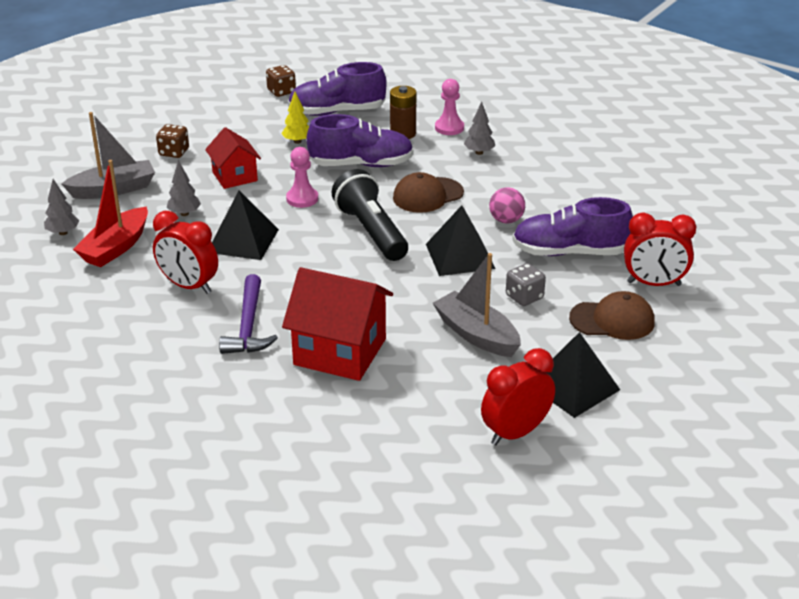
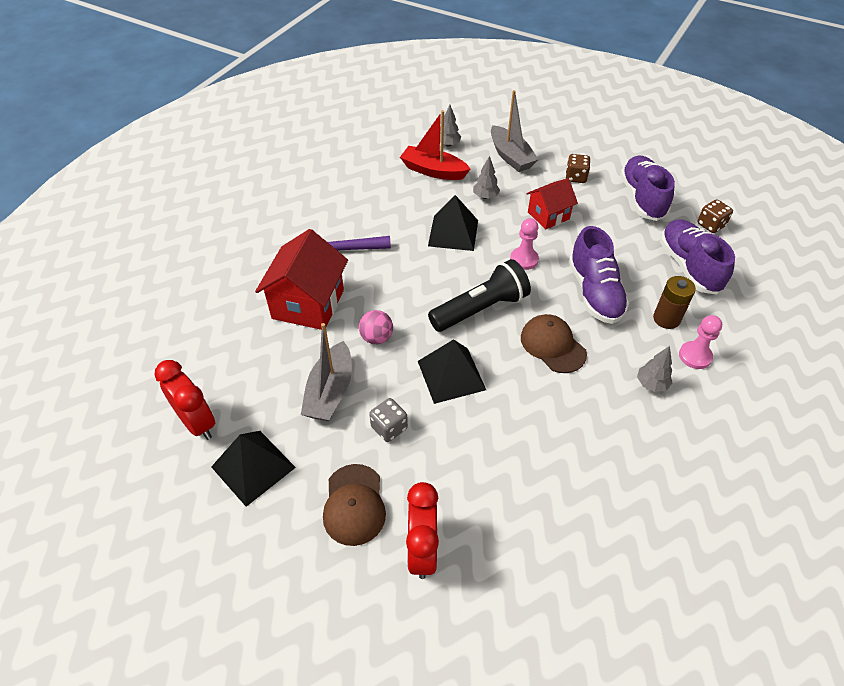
camera: 85 degrees right, 15 degrees up
(189, 286) = (388, 213): red clock -> none
(297, 141) = (621, 246): yellow tree -> none
(476, 335) = (330, 392): grey boat -> grey boat turned 150 degrees clockwise
(506, 220) = (521, 411): pink ball -> pink ball (376, 338)
(569, 252) = (471, 468): purple shoe -> purple shoe (642, 198)

